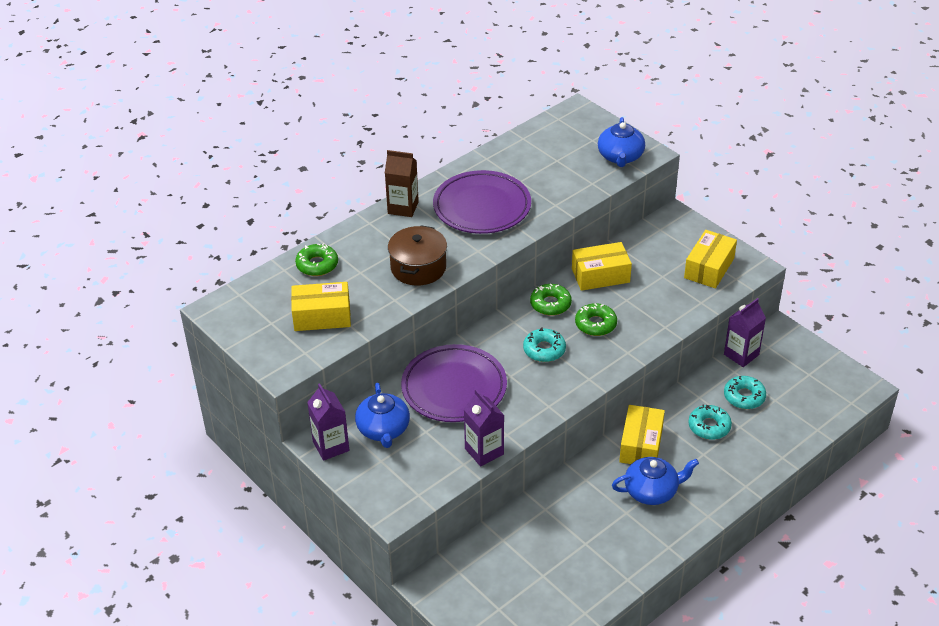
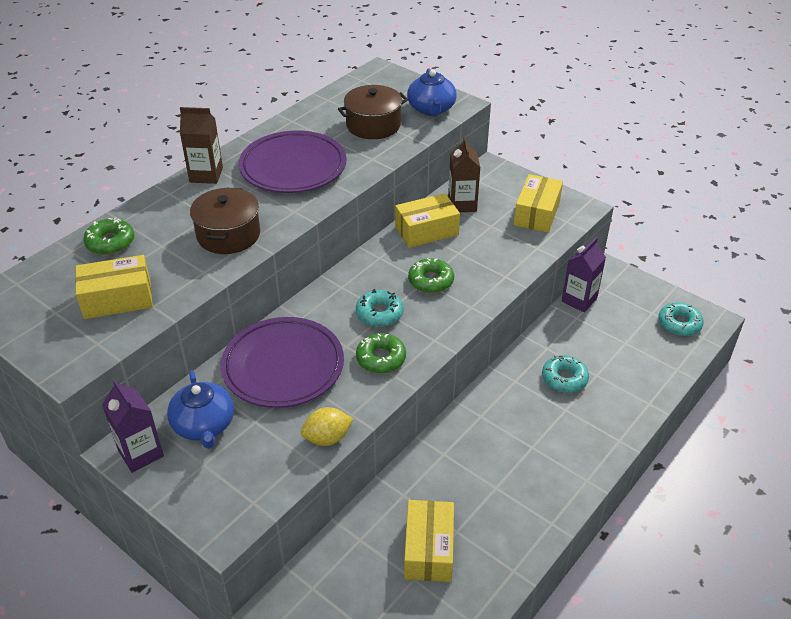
camera: 10 degrees left, 0 degrees up
(484, 451) = (327, 438): purple carton -> yellow lemon
(550, 304) = (378, 265): green donut -> green donut (381, 358)
(562, 169) = (373, 125): none -> brown pot
(639, 252) = (462, 204): none -> brown carton
(641, 445) = (496, 407): yellow box -> yellow box (429, 549)
(652, 491) = (519, 458): blue teapot -> none
(744, 397) = (593, 343): turquoise donut -> turquoise donut (679, 324)

